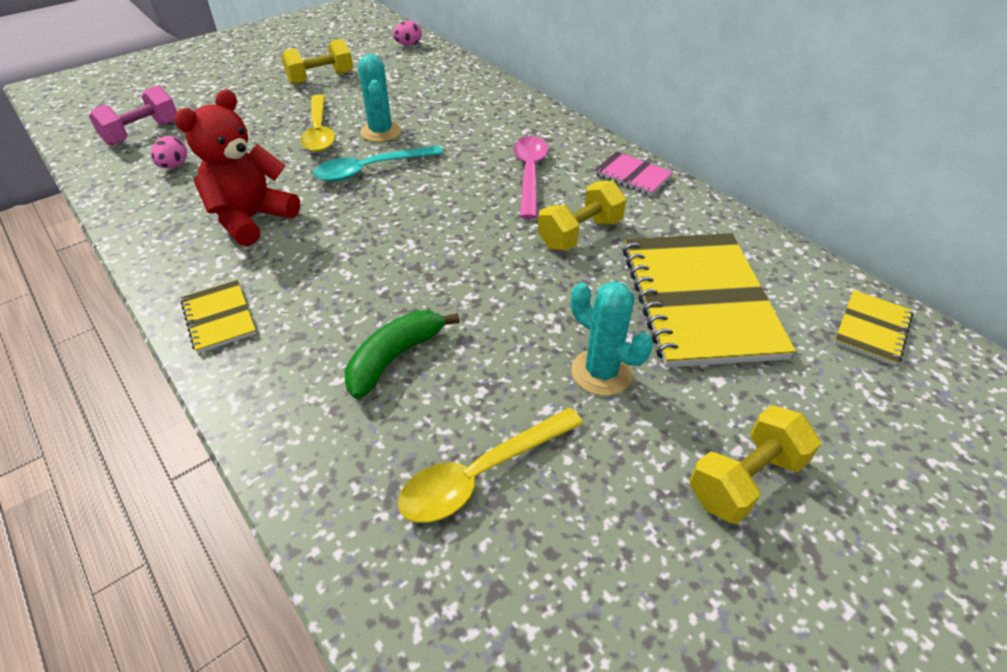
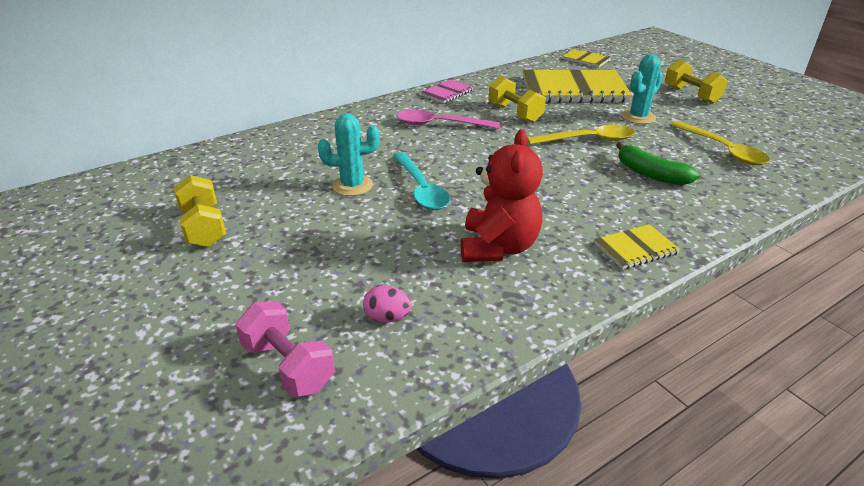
camera: 85 degrees left, 10 degrees down
(251, 219) = (498, 247): red teddy bear -> red teddy bear turned 120 degrees counterclockwise
(319, 132) = (339, 220): yellow spoon -> yellow spoon (588, 140)
(408, 45) = (151, 173): pink egg -> none

